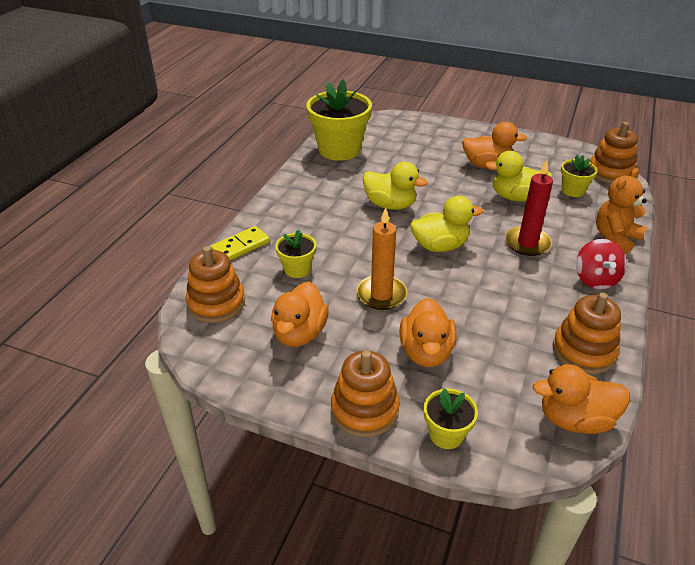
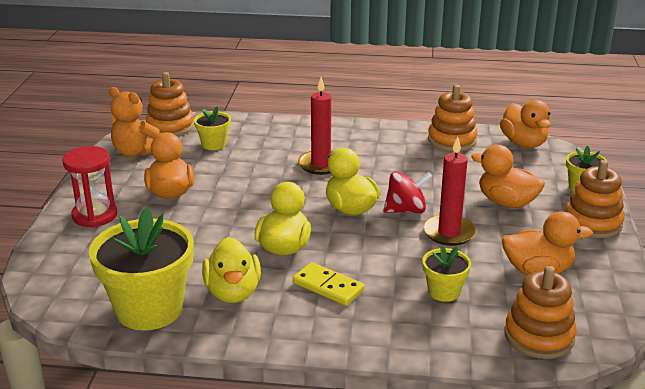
camera: 105 degrees left, 10 degrees down
(241, 246) = (428, 346): yellow domino -> yellow domino (328, 286)
(381, 295) = (449, 233): orange candle -> red candle
(426, 352) = (506, 202): orange duck -> orange duck turned 135 degrees counterclockwise
(459, 136) = (95, 215): none -> red hourglass
(516, 197) = (238, 173): yellow duck -> yellow duck (233, 292)
(595, 279) = (358, 135): red spinning top -> red spinning top (406, 210)
(615, 238) = (292, 126): orange teddy bear -> orange teddy bear (136, 152)

